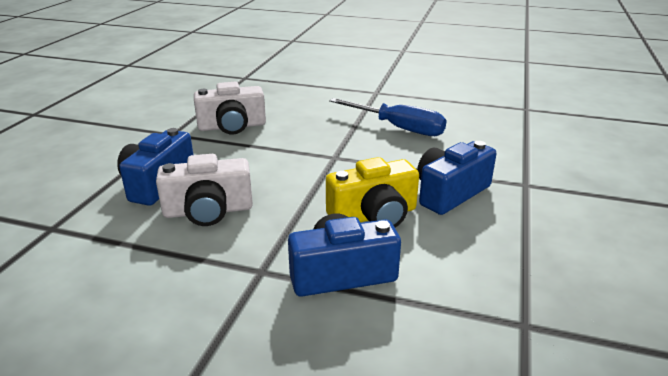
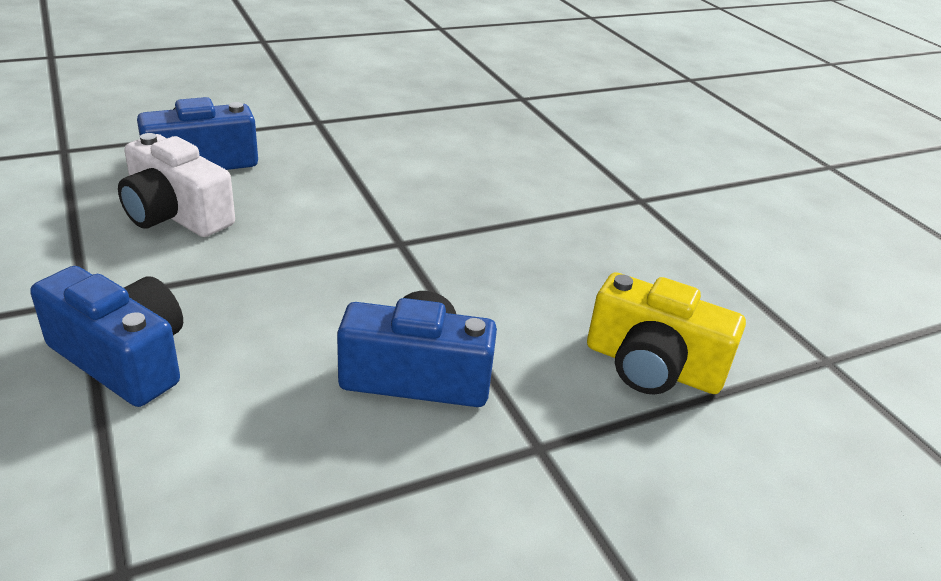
camera: 45 degrees right, 5 degrees up
(232, 126) = (383, 145): white camera -> none
(374, 215) = (282, 332): yellow camera -> yellow camera (652, 366)
(398, 128) = (555, 259): blue screwdriver -> none

